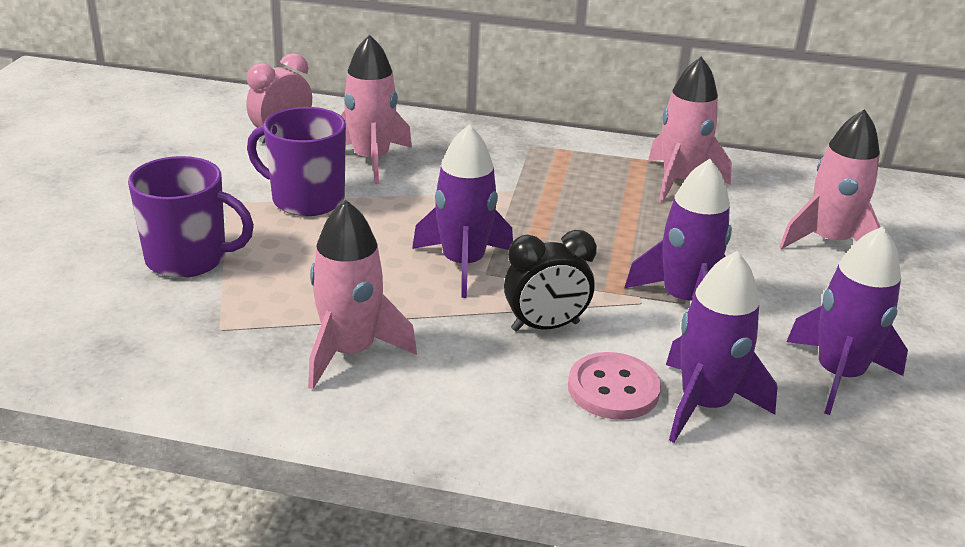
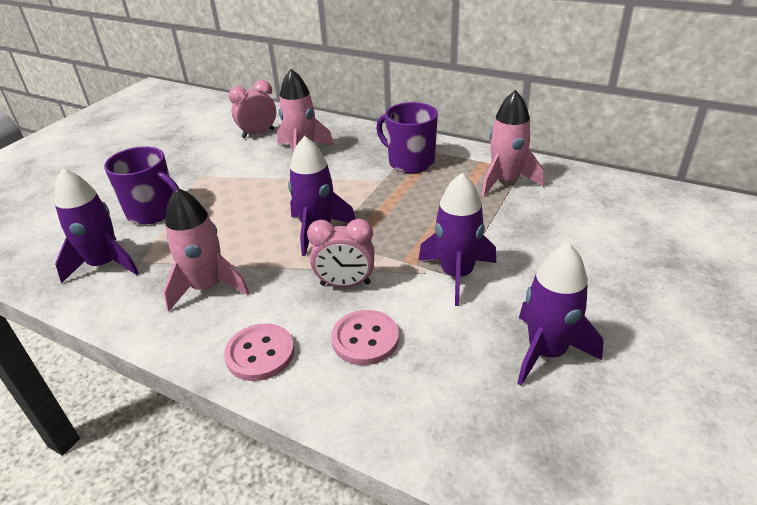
camera: 20 degrees right, 5 degrees up
(306, 199) = (246, 177): purple mug -> purple mug (410, 162)
(484, 424) = (260, 354): none -> pink button
(545, 326) = (345, 284): black clock -> pink clock
(704, 405) = (425, 362): purple rocket -> purple rocket (105, 264)
(829, 242) = (598, 238): pink rocket -> none

